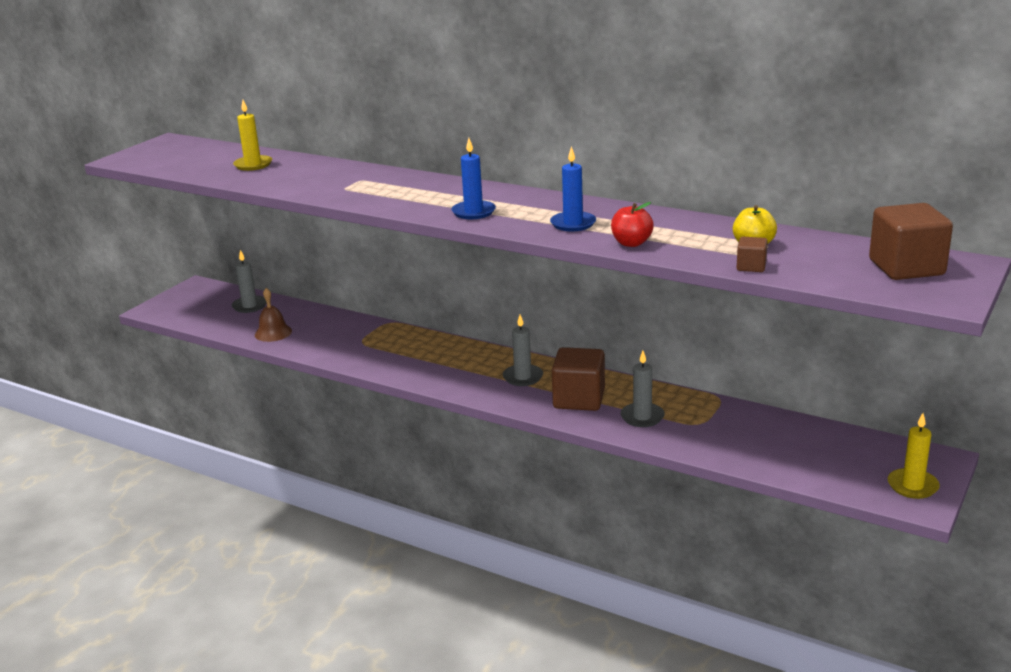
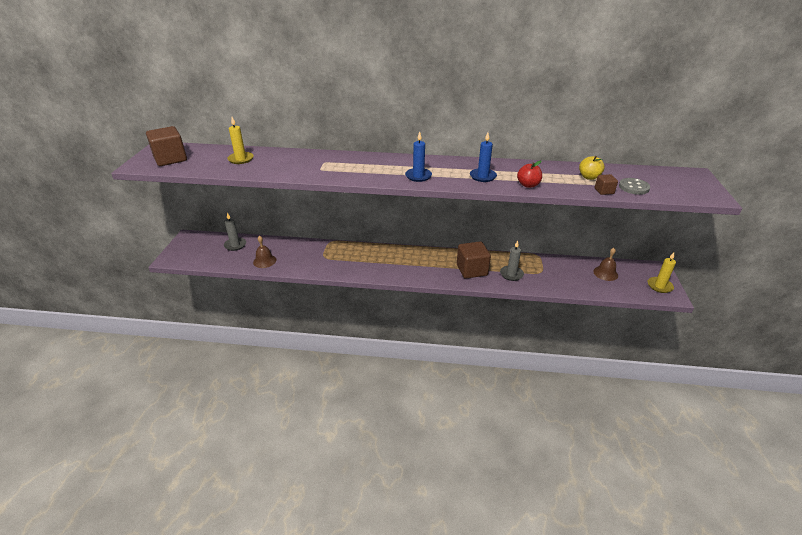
camera: 25 degrees left, 10 degrees up
(523, 377) = (432, 262): grey candle -> none
(814, 268) = (633, 187): none -> grey button
(822, 447) = (605, 273): none -> brown bell
(906, 267) = (673, 180): brown cube -> brown cube (170, 159)

